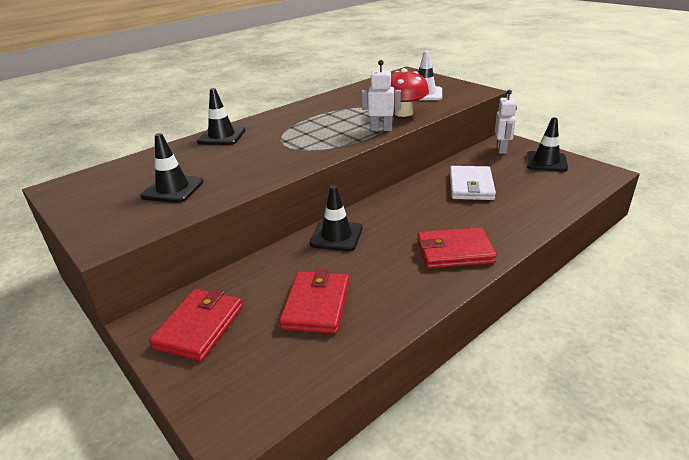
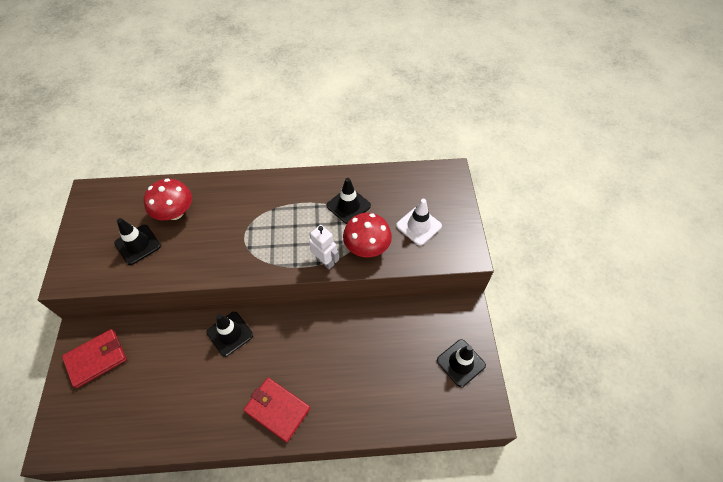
camera: 35 degrees right, 25 degrees up
(190, 160) = (175, 212): none -> red mushroom
(221, 136) = (220, 190): black traffic cone -> black traffic cone (348, 206)
(316, 305) = (160, 390): red wallet -> none
(471, 186) = (368, 348): white wallet -> none
(502, 149) = (448, 318): white robot -> none

